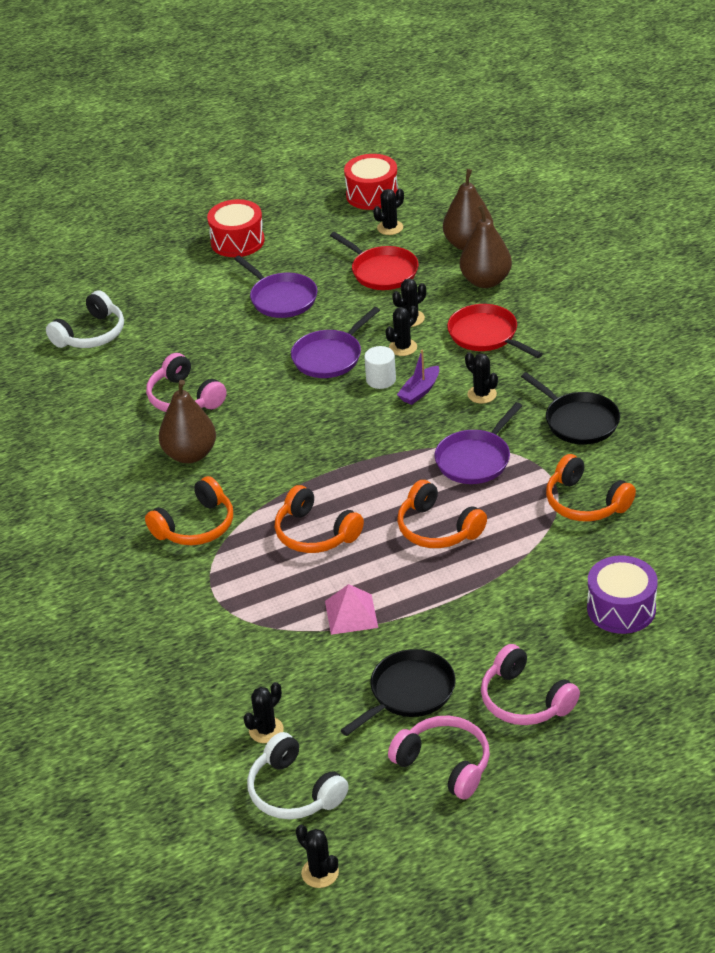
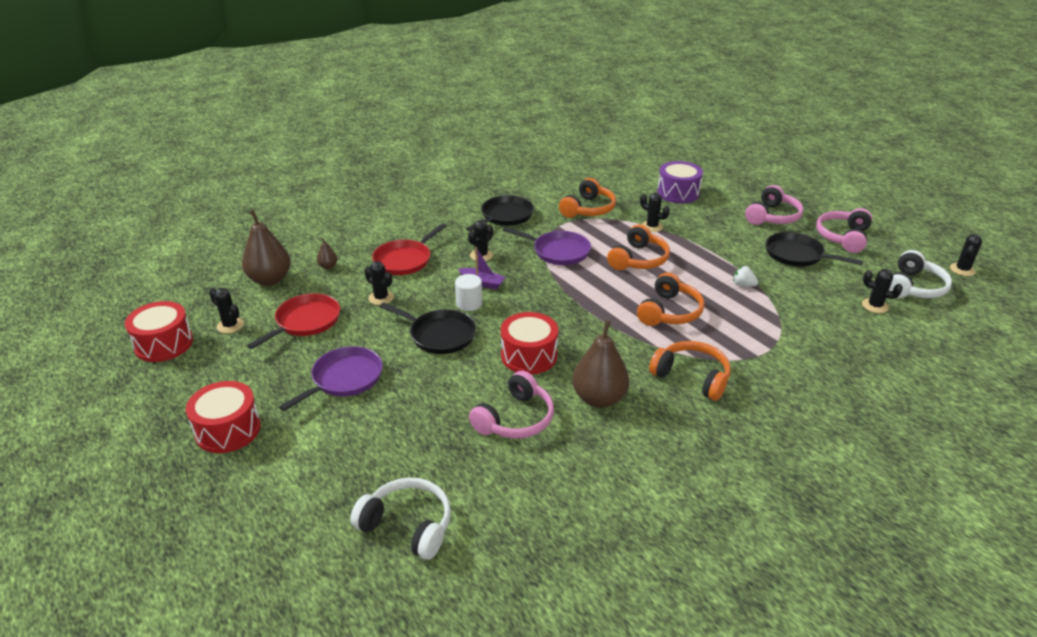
camera: 105 degrees left, 5 degrees down
(274, 415) = (529, 355): none -> red drum
(329, 357) = (439, 335): purple pan -> black pan
(351, 614) = (743, 285): pink pyramid -> white strawberry
(403, 347) = (423, 297): black cactus -> black cactus (652, 226)
(486, 281) = (328, 266): brown pear -> brown pear, size x0.45

